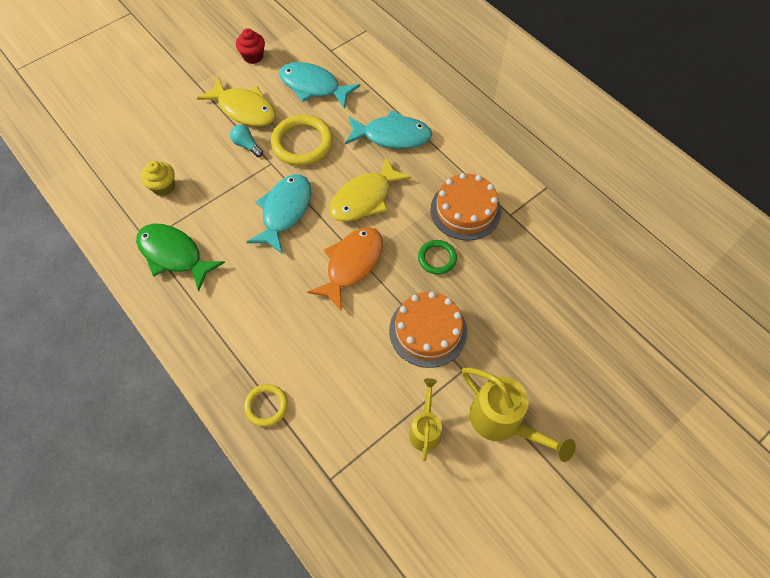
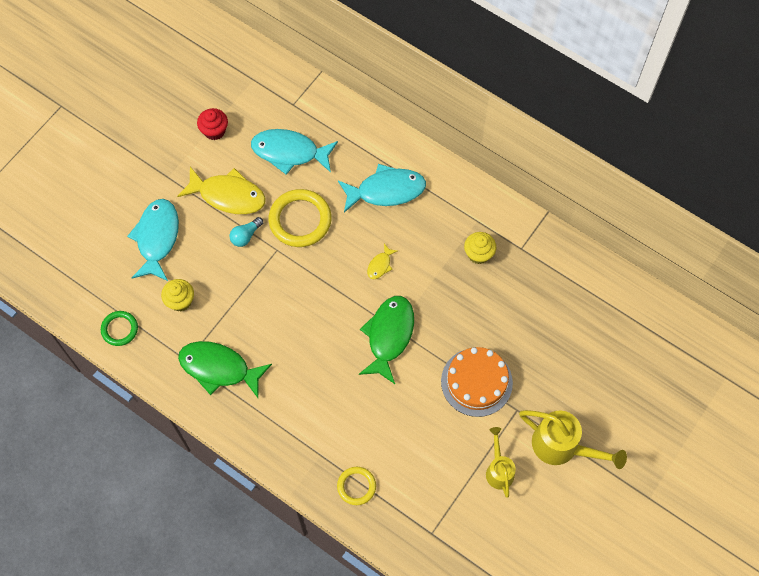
camera: 15 degrees left, 5 degrees up
(247, 145) = (246, 236): turquoise light bulb -> turquoise light bulb turned 75 degrees counterclockwise
(285, 211) = (308, 297): turquoise fish -> turquoise fish (157, 238)
(351, 264) = (389, 336): orange fish -> green fish
(365, 198) = (380, 265): yellow fish -> yellow fish, size x0.46
(437, 258) = (465, 310): green ring -> green ring (119, 329)
(465, 210) = (478, 254): orange cake -> yellow cupcake

